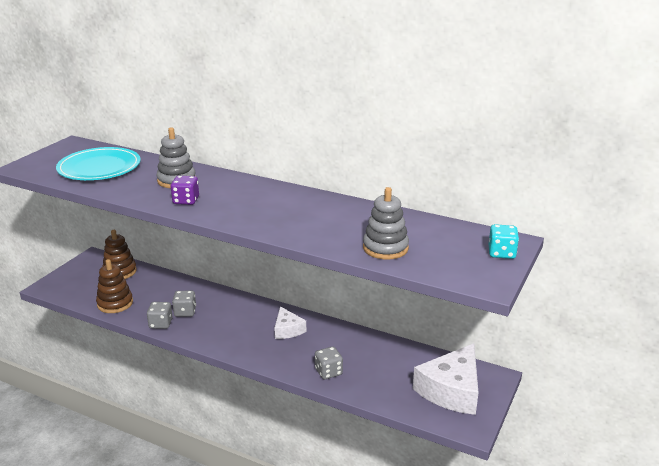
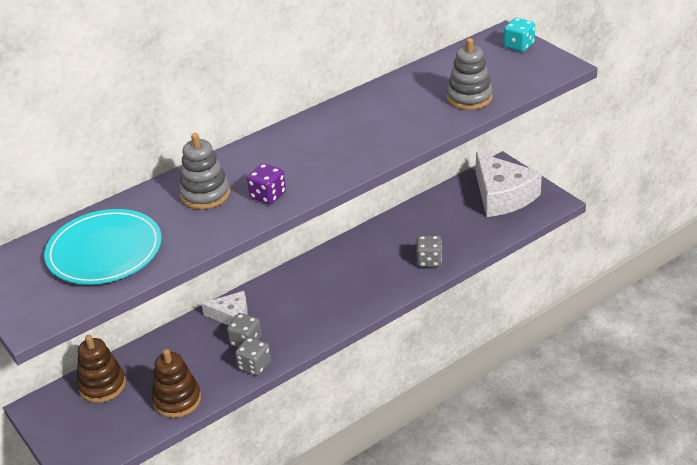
camera: 60 degrees left, 10 degrees up
(287, 330) = (340, 270): white cheese -> white cheese (231, 315)

